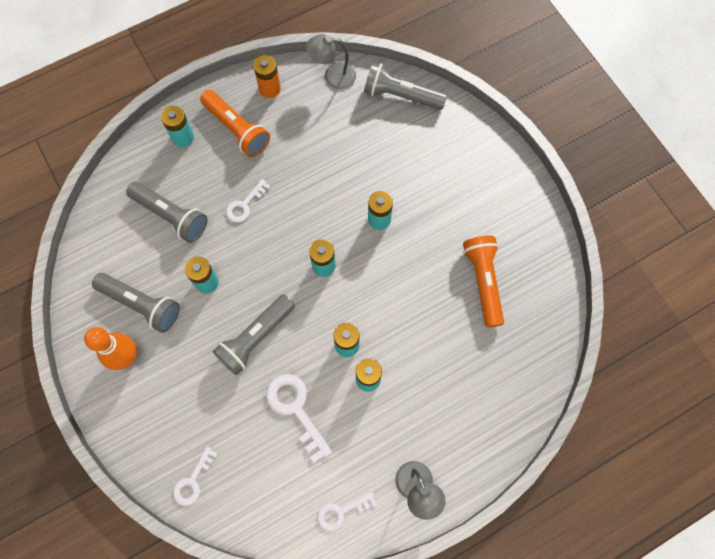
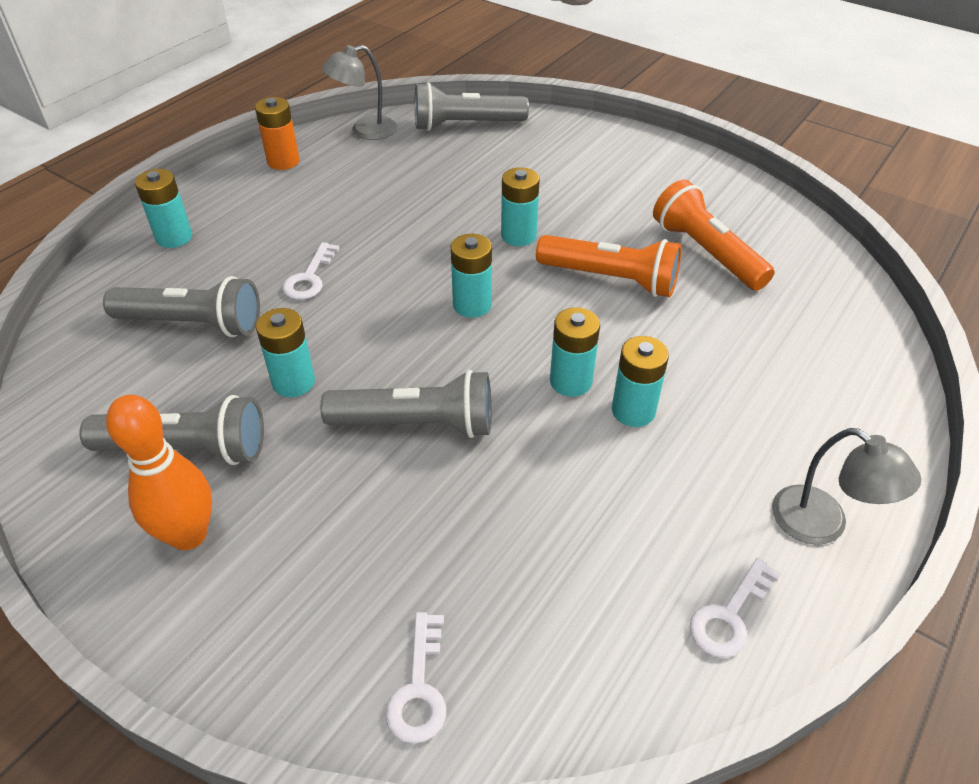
camera: 25 degrees left, 25 degrees down
(237, 129) = (255, 208): orange flashlight -> orange flashlight (611, 279)
(255, 338) = (417, 423): grey flashlight -> grey flashlight turned 105 degrees counterclockwise
(295, 409) = (545, 494): white key -> none

